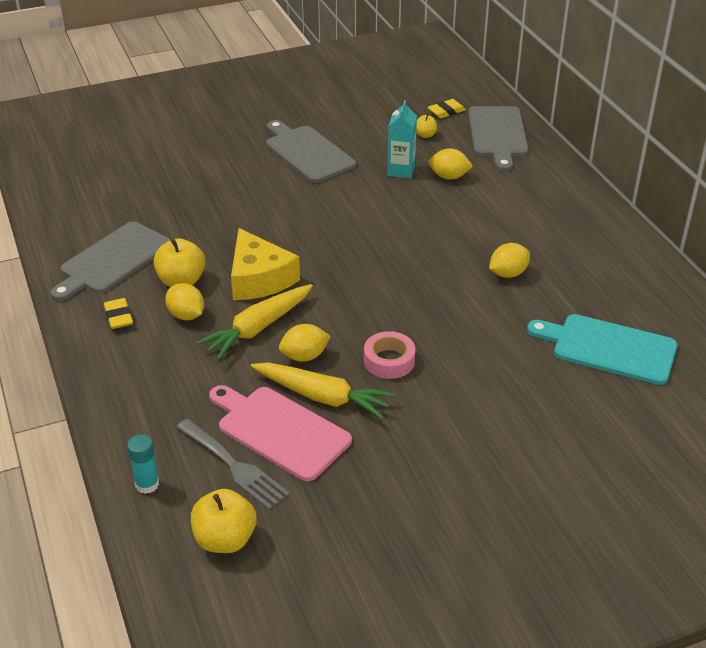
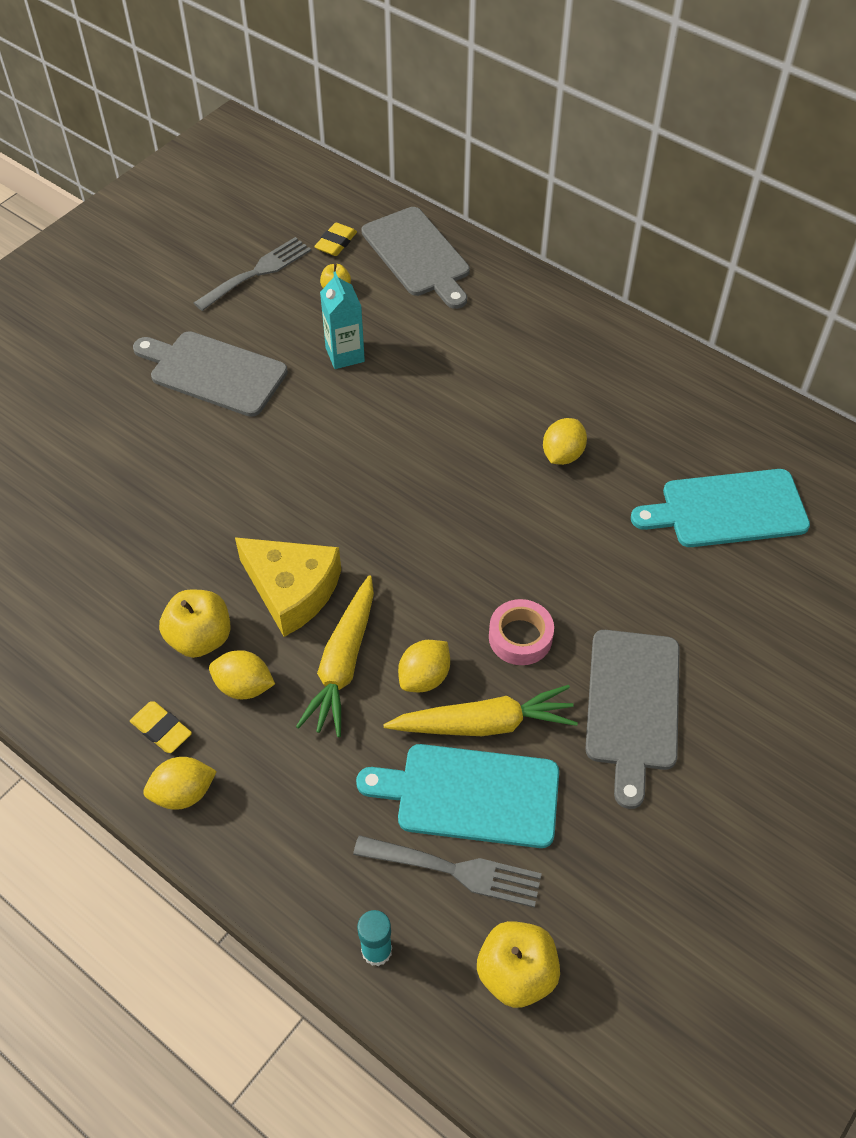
camera: 30 degrees left, 15 degrees up
(113, 260) = (89, 647): grey cutting board -> grey cutting board (633, 706)
(279, 431) = (470, 795): pink cutting board -> turquoise cutting board
(380, 111) = (257, 272): none -> grey fork
(449, 177) = (406, 341): yellow lemon -> yellow lemon (183, 793)

